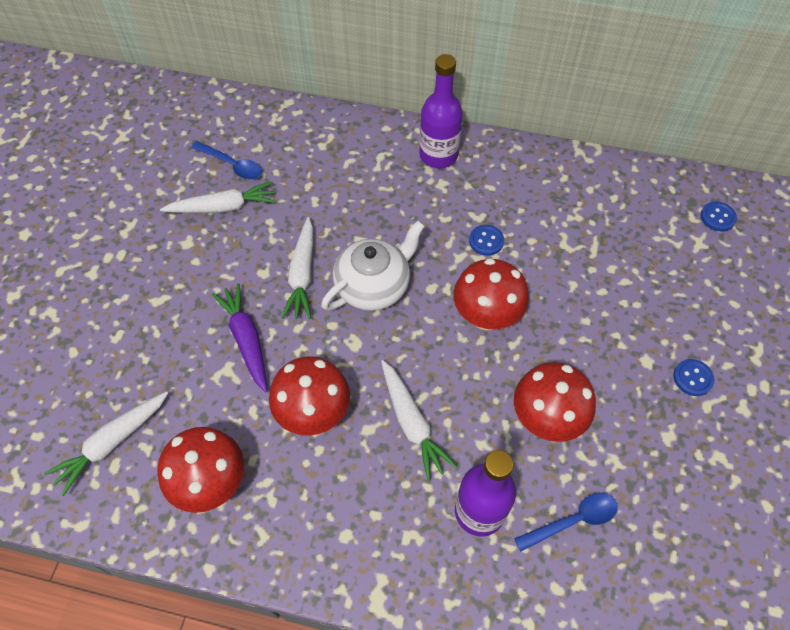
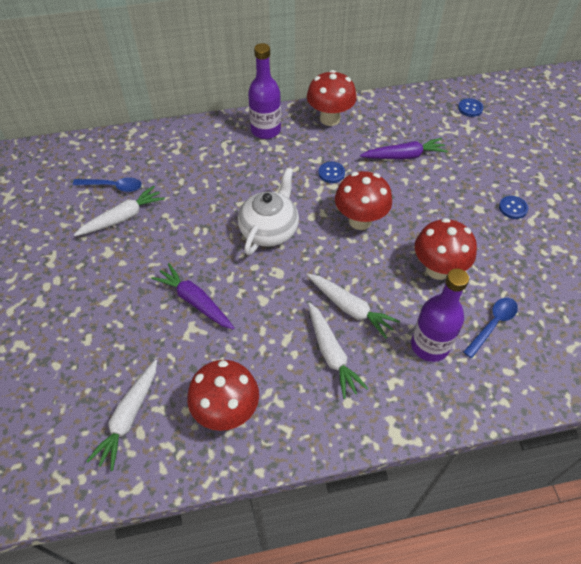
camera: 25 degrees left, 5 degrees down
(302, 275) = (212, 241): white carrot -> white carrot (331, 354)
(314, 413) = (276, 331): red mushroom -> red mushroom (330, 119)
(590, 252) = (404, 156): none -> purple carrot

